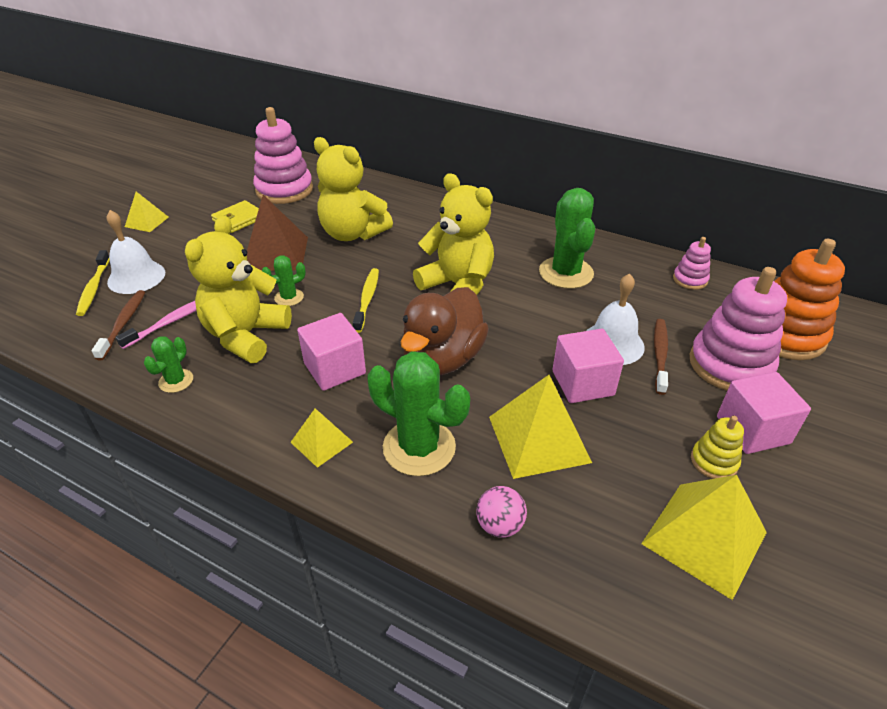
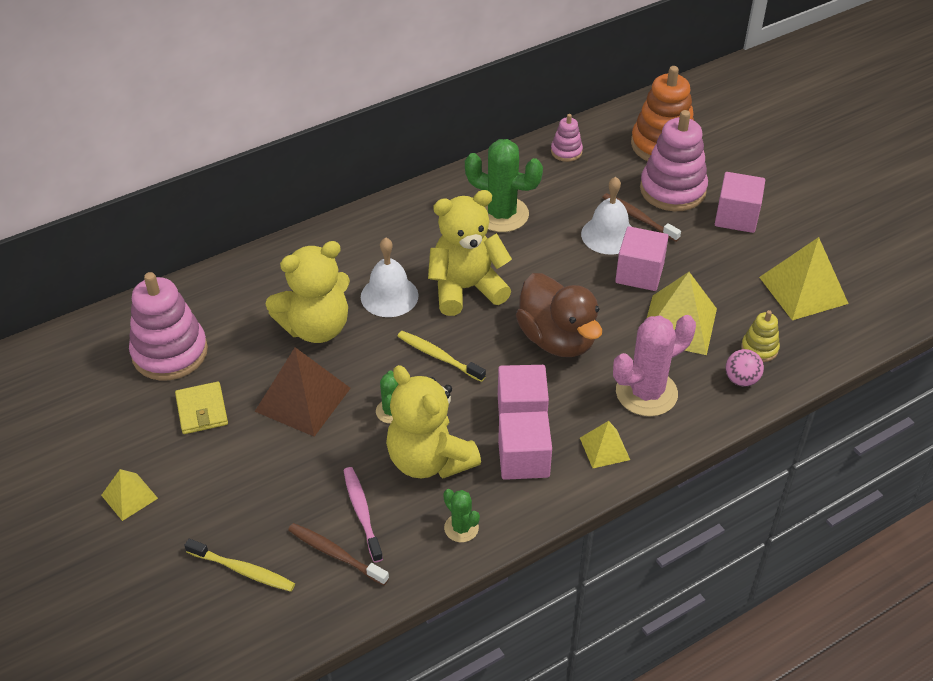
camera: 60 degrees left, 5 degrees up
(136, 277) = (251, 528): white bell -> white bell (389, 296)
(276, 391) = (523, 460): none -> pink cube
(419, 447) = (646, 393): green cactus -> pink cactus
(714, 461) = (750, 251): yellow stacking toy -> yellow stacking toy (759, 348)

